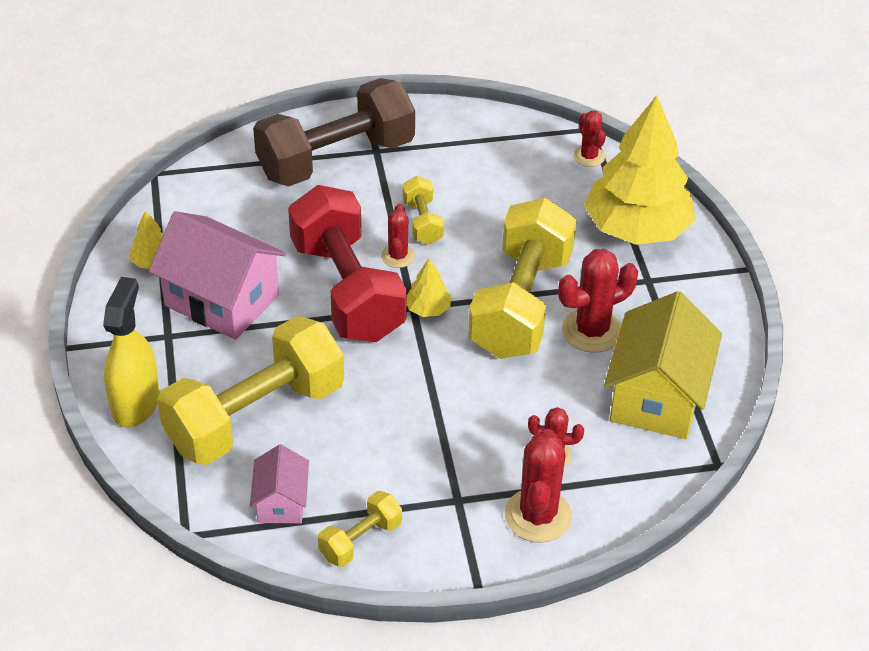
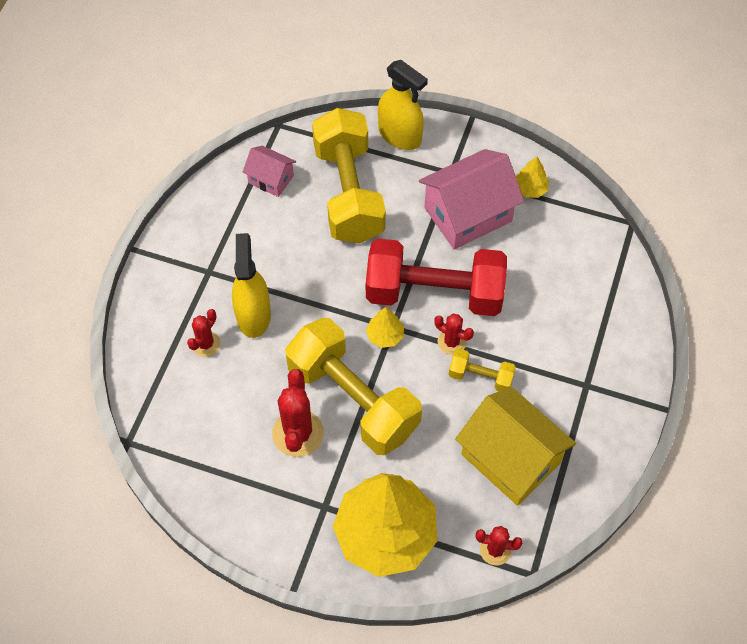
camera: 120 degrees right, 15 degrees up
(336, 159) = (589, 351): brown dumbbell -> none
(360, 540) = (215, 207): yellow dumbbell -> none
(485, 429) = (253, 315): none -> yellow spray bottle
(538, 516) = (165, 309): red cactus -> none
(657, 396) = (210, 440): yellow house -> yellow house (510, 459)

